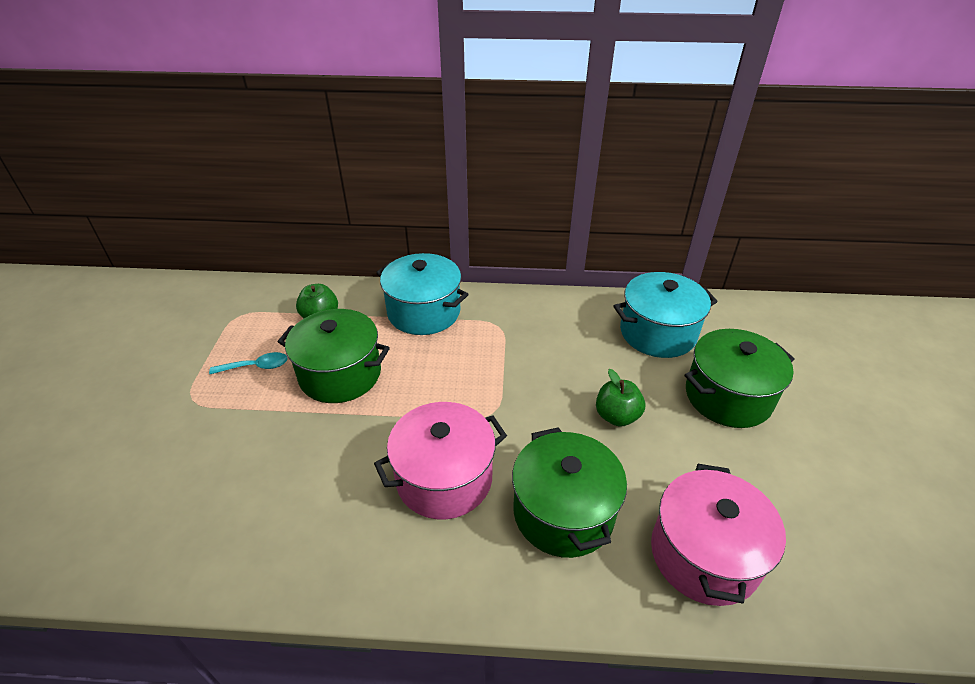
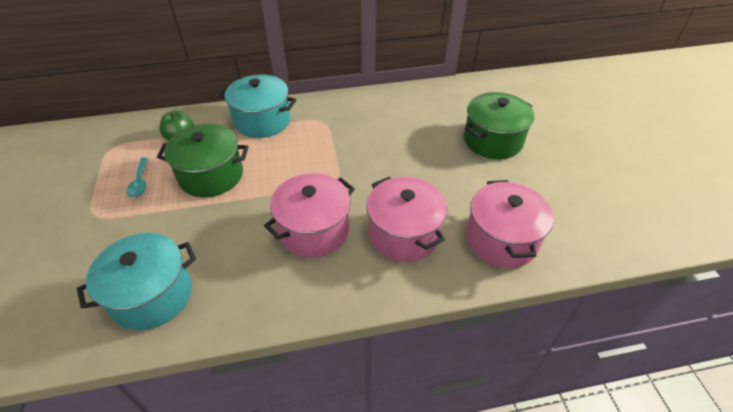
camera: 15 degrees left, 5 degrees up
(256, 366) = (140, 182): turquoise spoon -> turquoise spoon turned 105 degrees clockwise
(563, 512) = (404, 234): green pot -> pink pot
(617, 416) = (423, 166): green apple -> none
(657, 333) = (436, 107): turquoise pot -> turquoise pot (152, 295)

